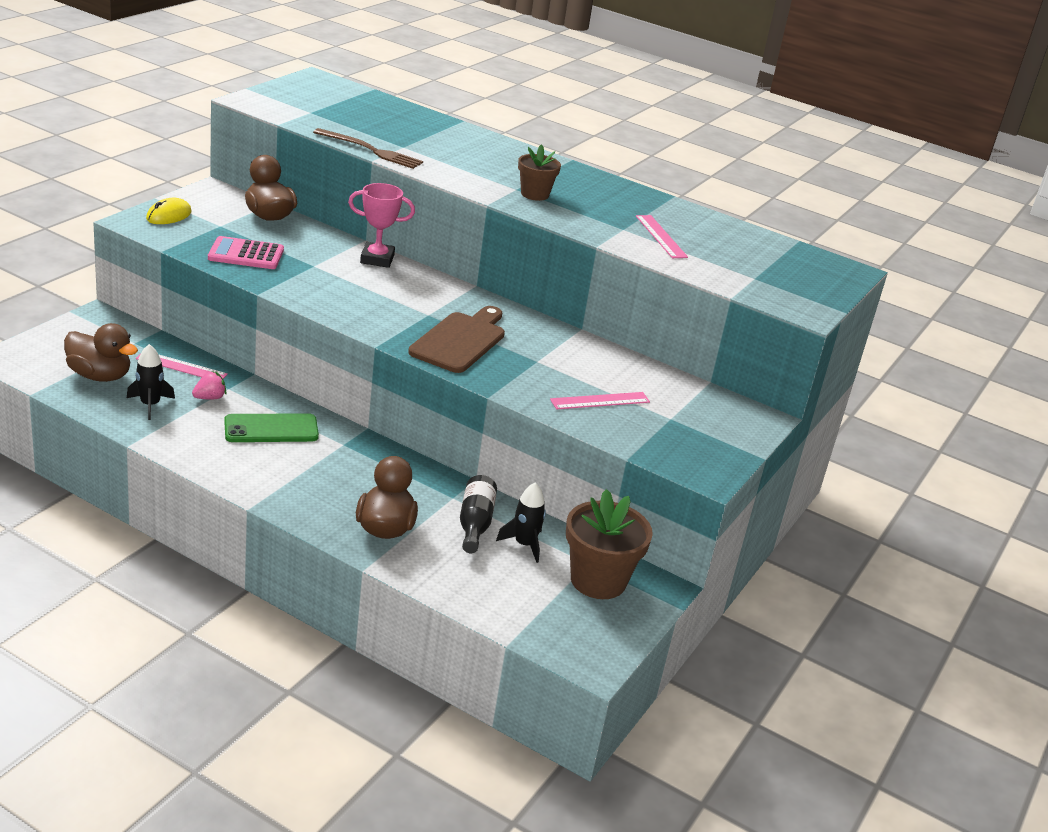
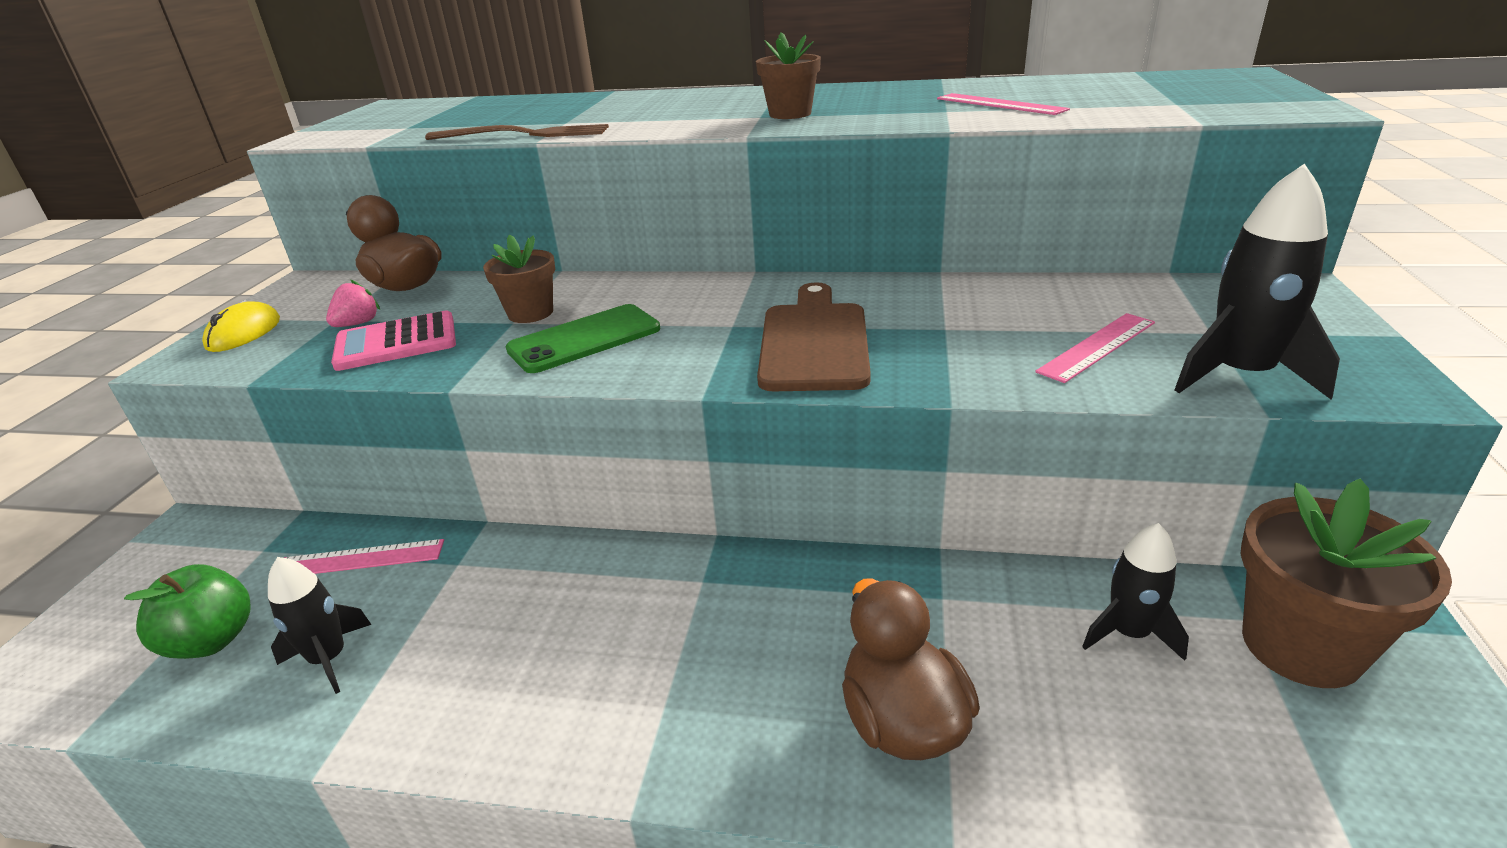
camera: 15 degrees left, 0 degrees up
(100, 376) = (212, 640): brown duck -> green apple
(210, 398) = (434, 595): pink strawberry -> pink strawberry (358, 324)
(271, 429) = (569, 608): green phone -> green phone (584, 339)
(327, 263) = (530, 313): none -> brown flower pot
(377, 259) = (596, 285): pink trophy -> none
(475, 524) = (1021, 631): black bottle -> none
(646, 440) = (1240, 375): none -> black rocket

